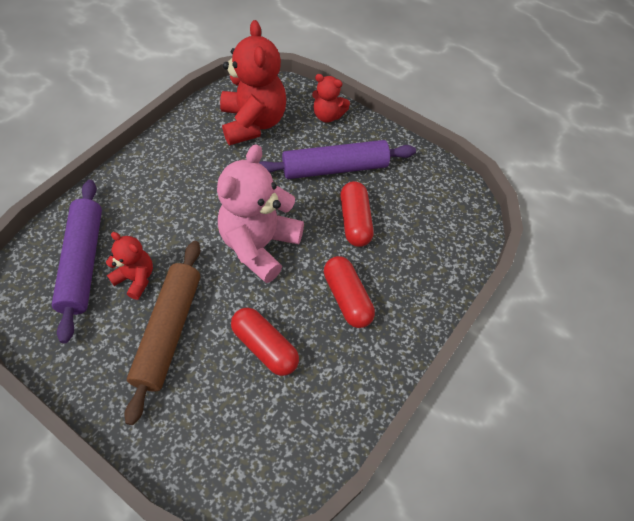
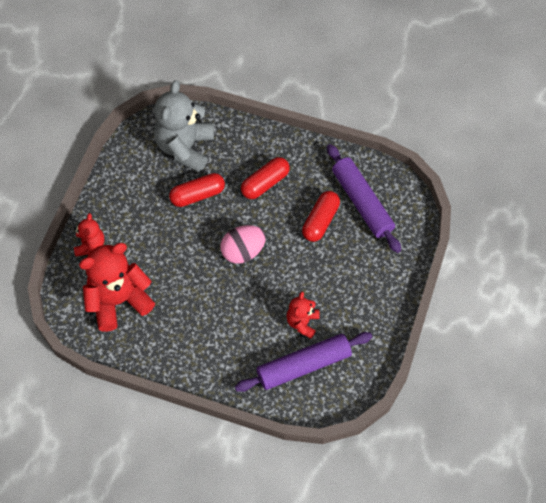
camera: 105 degrees left, 5 degrees up
(169, 331) = (333, 283): brown rolling pin -> none
(259, 245) = (243, 251): pink teddy bear -> pink egg
(335, 168) = (149, 222): purple rolling pin -> purple rolling pin (362, 202)
(427, 226) = (185, 147): none -> grey teddy bear

